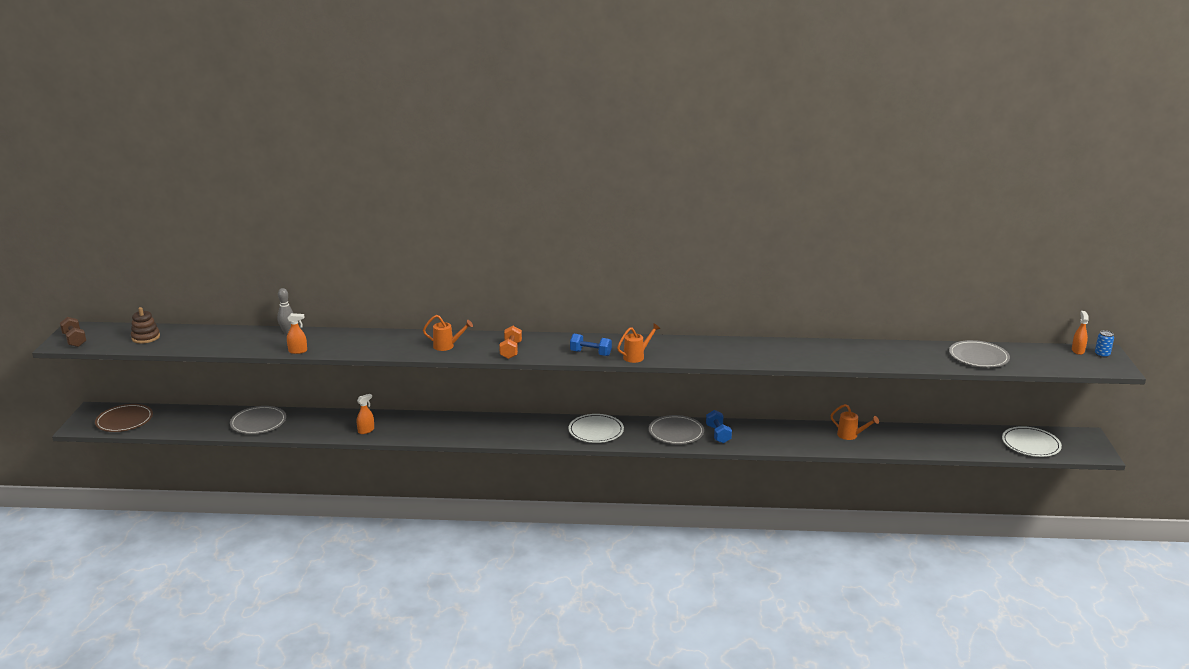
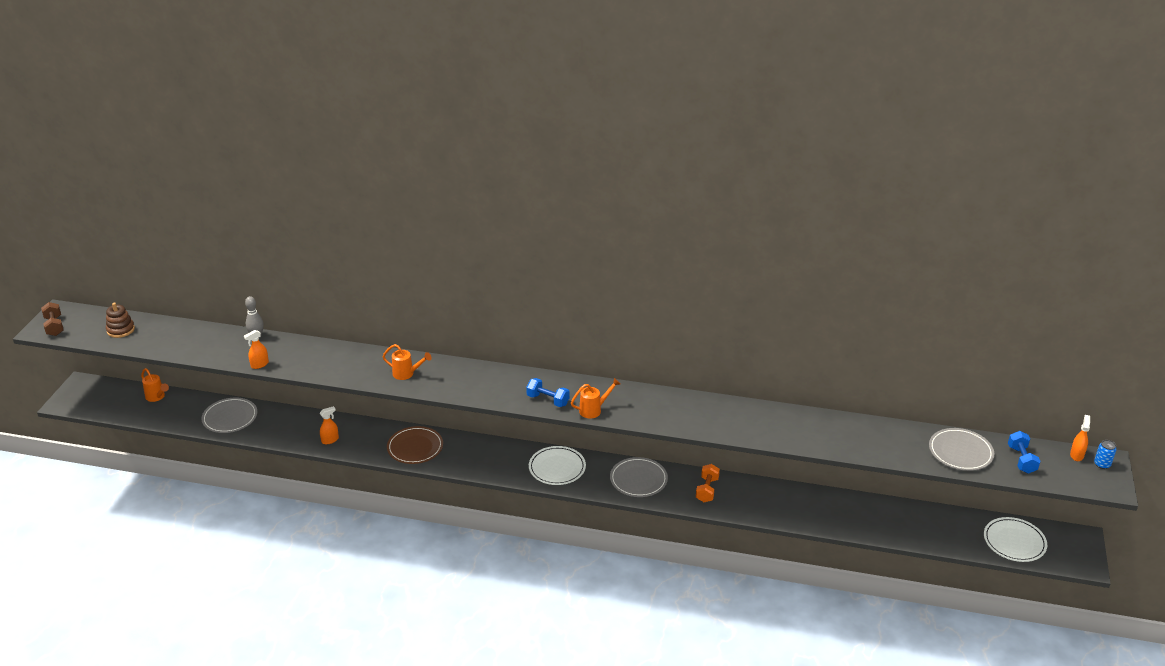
camera: 10 degrees right, 10 degrees up
(124, 420) = (106, 400): brown plate -> brown plate (415, 447)
(298, 351) = (259, 364): orange spray bottle -> orange spray bottle turned 135 degrees clockwise
(511, 350) = (468, 387): orange dumbbell -> orange dumbbell (707, 490)
(718, 434) = (681, 487): blue dumbbell -> blue dumbbell (1021, 460)
(851, 436) = (821, 506): orange watering can -> orange watering can (157, 397)

